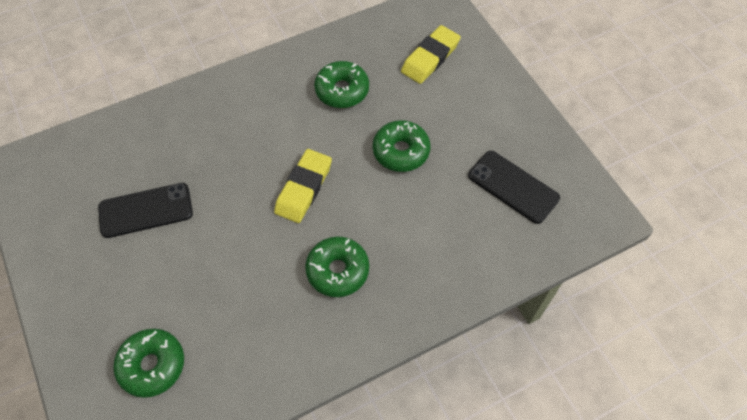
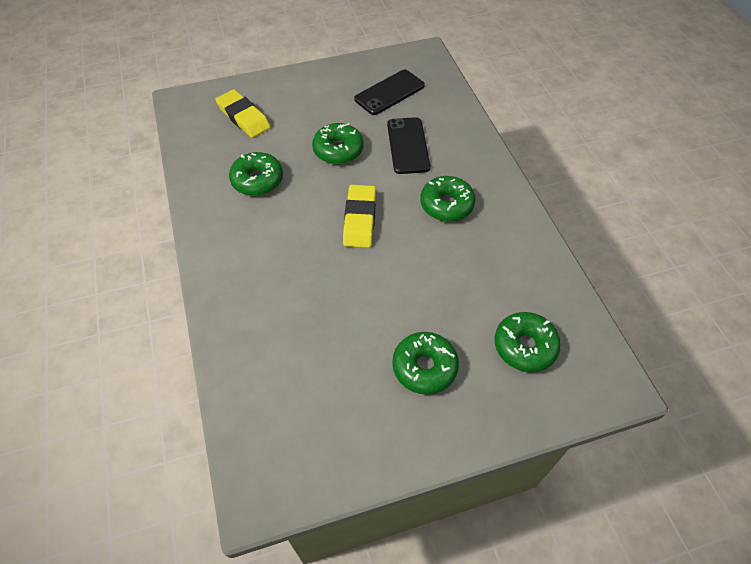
camera: 80 degrees left, 5 degrees down
(127, 271) = (424, 367): none -> green donut
(146, 210) = (355, 350): black phone -> black phone (408, 145)
(303, 188) = (359, 219): yellow eraser -> yellow eraser turned 60 degrees clockwise

